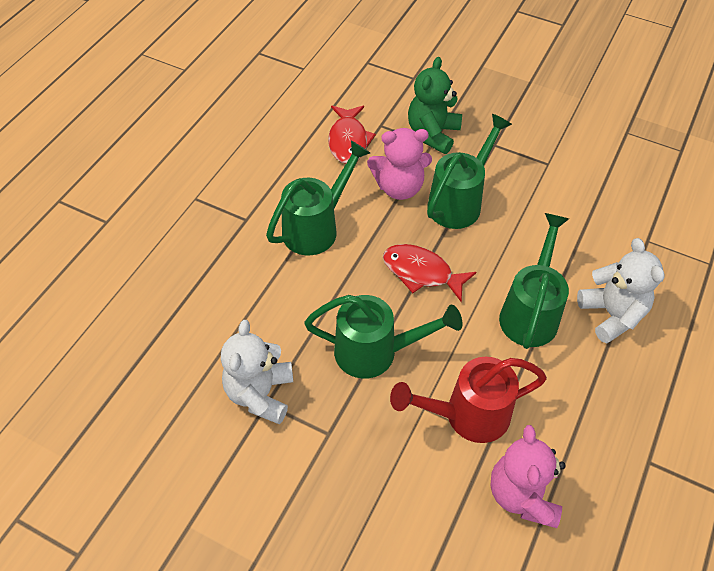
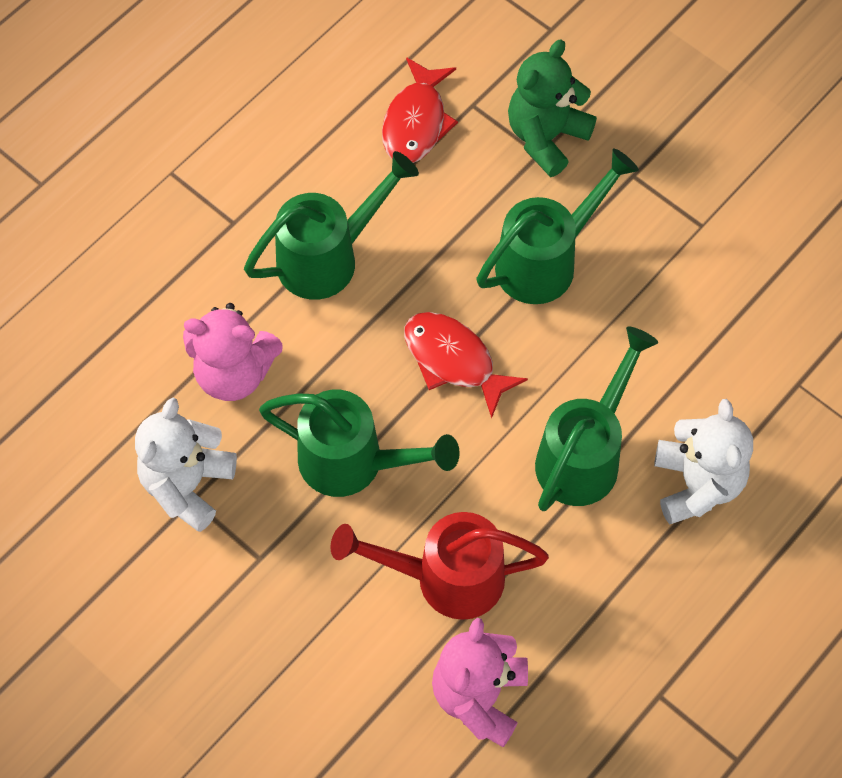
camera: 15 degrees right, 10 degrees up
(399, 187) = (466, 218): pink teddy bear -> pink teddy bear (234, 373)

